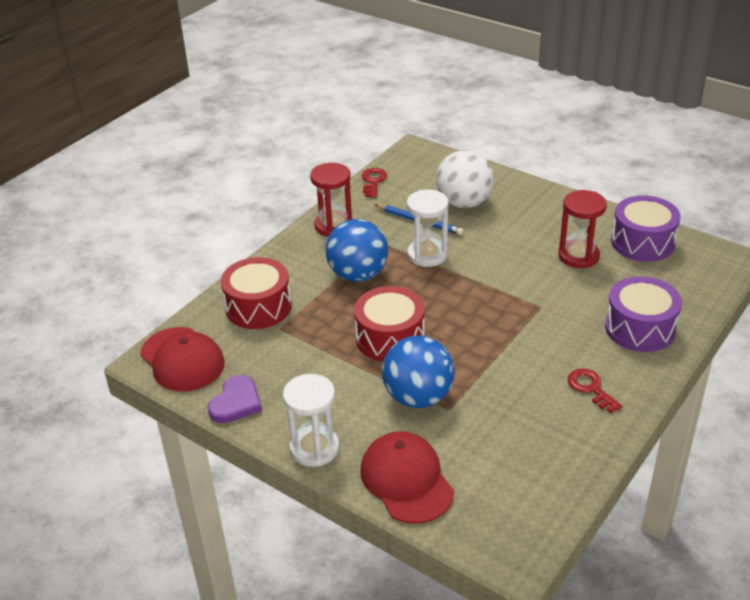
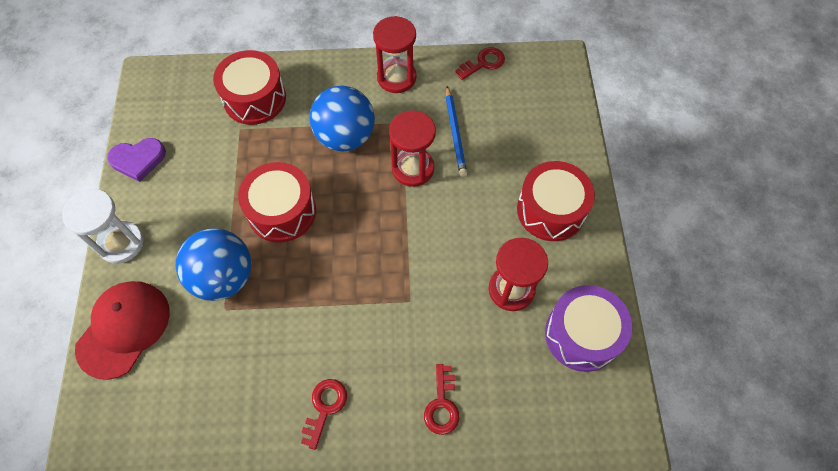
camera: 50 degrees right, 25 degrees up
(182, 359) = (162, 94): red cap -> none
(427, 255) = (413, 168): white hourglass -> red hourglass
(464, 203) = (512, 149): white ball -> none
(533, 210) = (550, 210): none -> red drum
(640, 328) = (442, 405): purple drum -> red key

